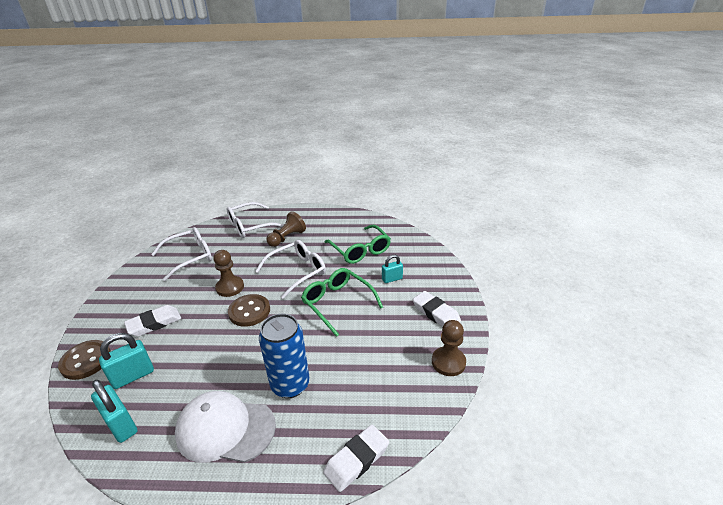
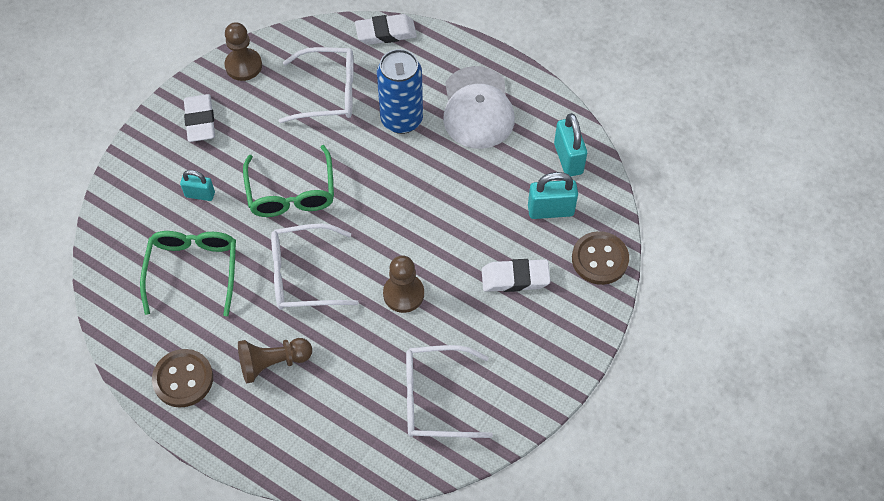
camera: 150 degrees left, 25 degrees up
(225, 429) = (477, 108): white cap -> white cap turned 45 degrees clockwise
(249, 311) = (397, 236): brown button -> brown button (183, 379)
(250, 226) = (311, 434): white glasses -> white glasses (328, 92)

